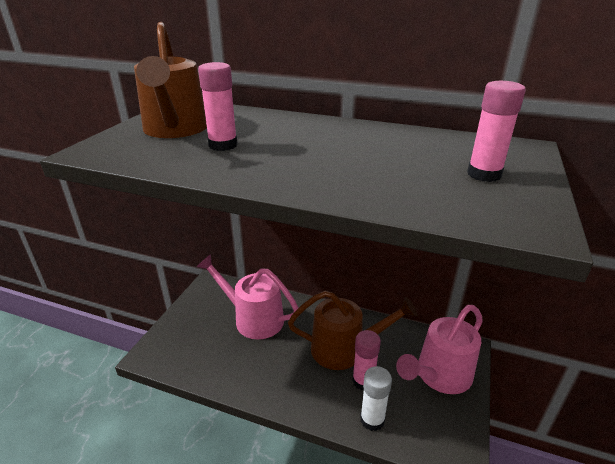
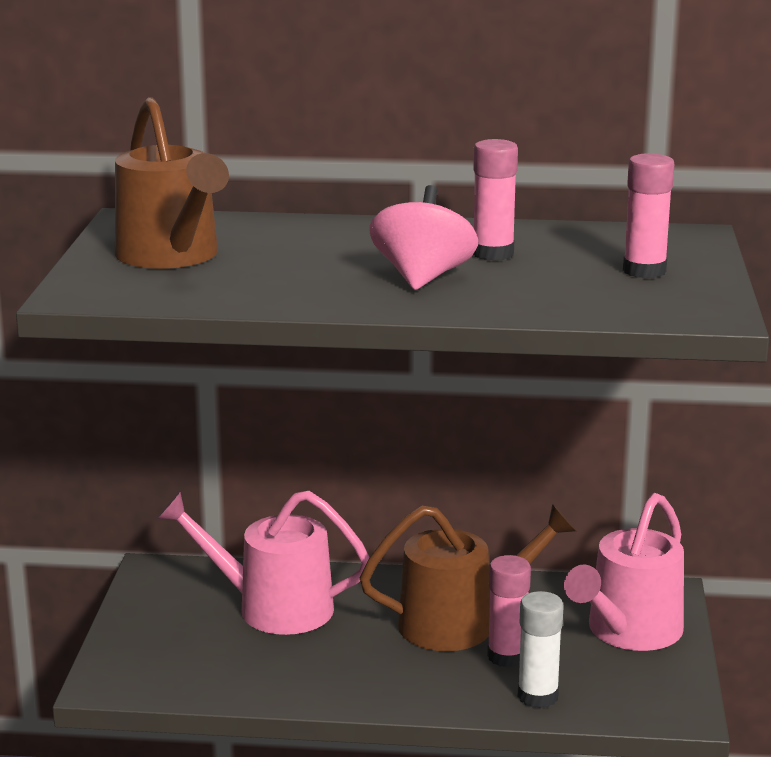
camera: 15 degrees left, 10 degrees down
(223, 145) = (270, 269): pink glue stick -> pink glue stick (493, 253)
(317, 162) = (423, 278): none -> pink spinning top

